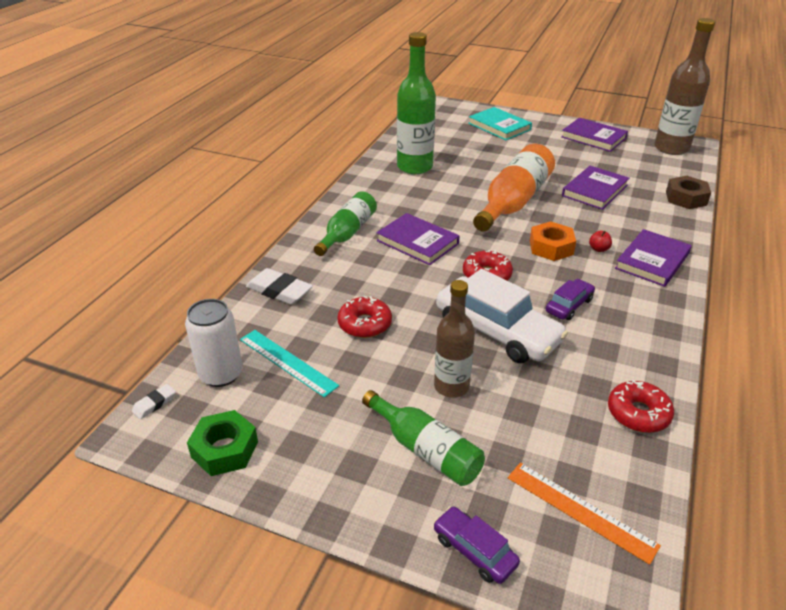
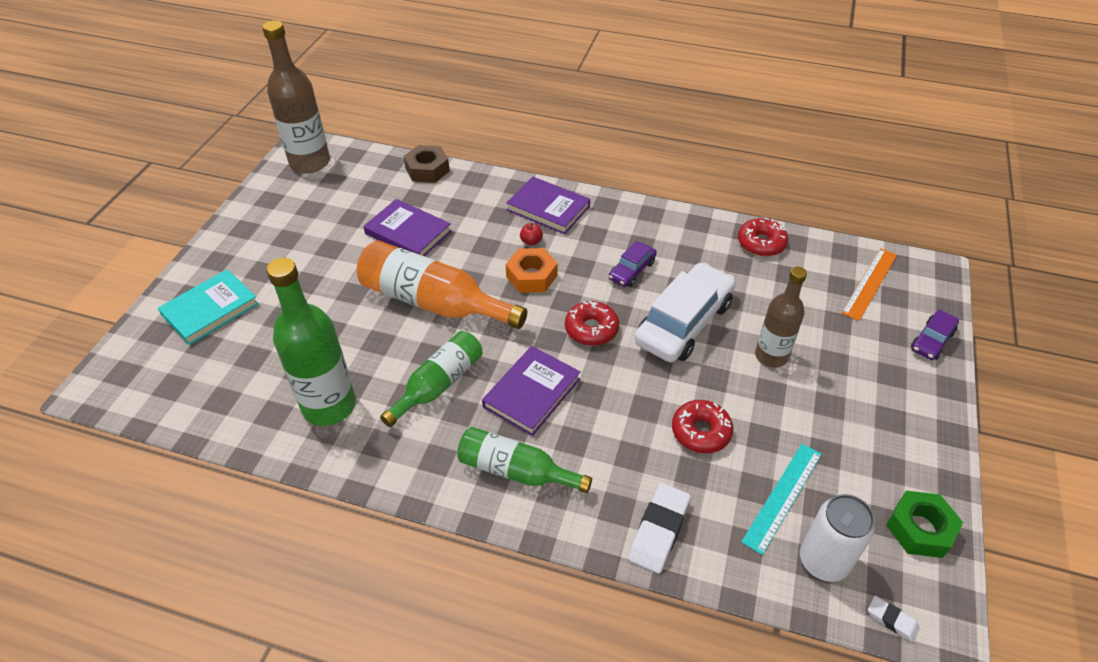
camera: 95 degrees left, 10 degrees up
(426, 450) = (853, 372): green bottle -> green bottle (439, 384)
(569, 305) = (631, 270): purple car -> purple car turned 90 degrees counterclockwise
(593, 137) = (268, 220): purple book -> none

